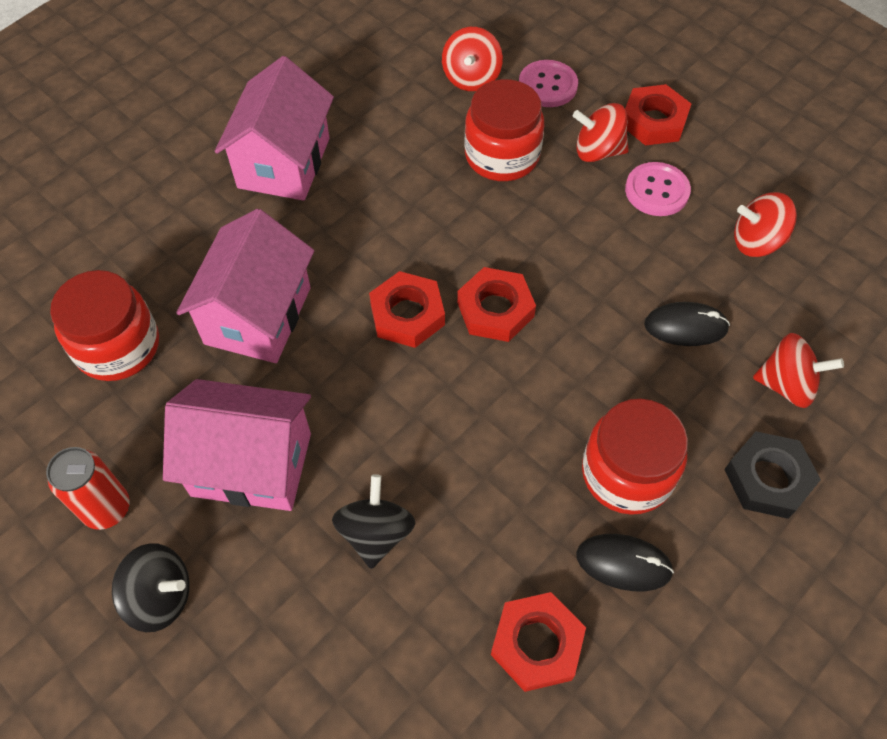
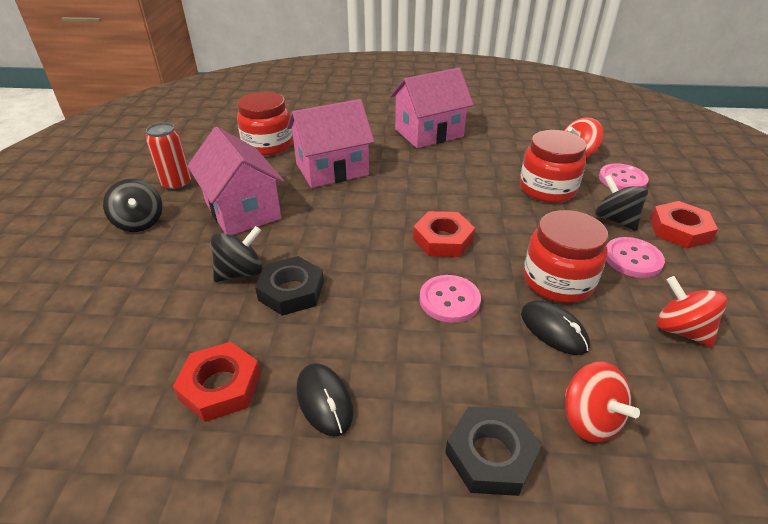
camera: 50 degrees right, 20 degrees down
(407, 314) = (395, 211): red nut -> none
(452, 501) = (291, 291): none -> black nut
(585, 373) = (449, 300): none -> pink button
(598, 151) = (615, 220): red spinning top -> black spinning top
(627, 473) = (398, 362): red jar -> red jar (558, 281)

